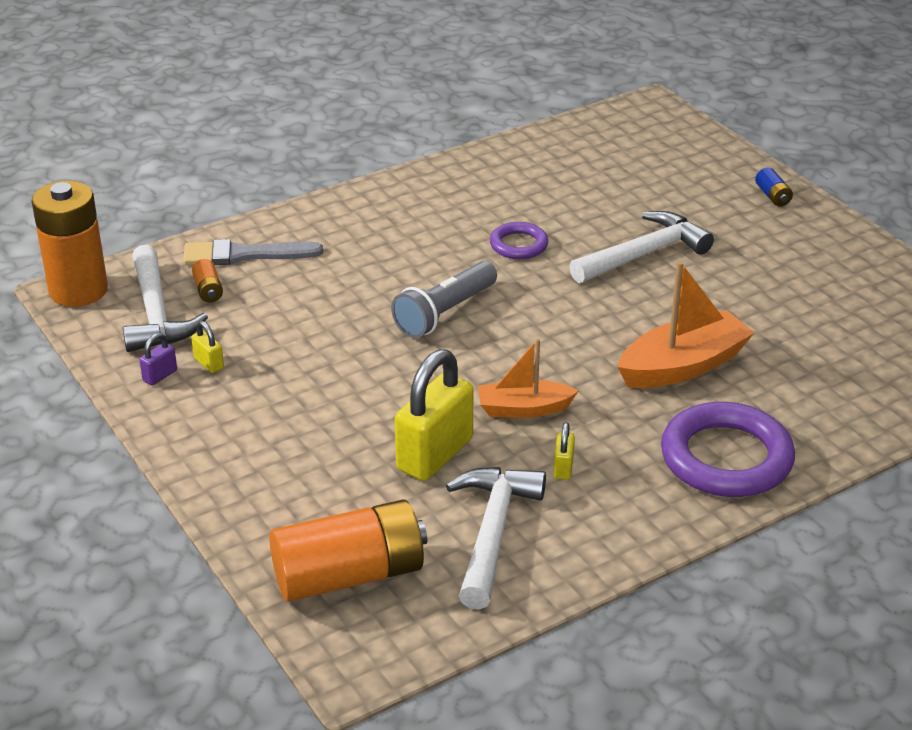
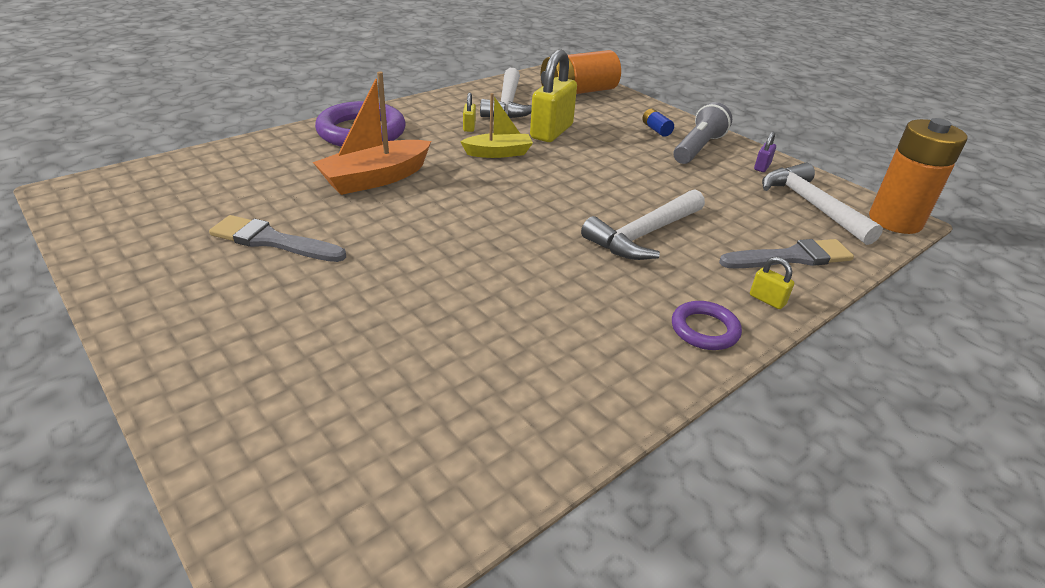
camera: 170 degrees right, 0 degrees up
(208, 290) = (790, 224): orange battery -> none
(209, 363) = (736, 174): yellow padlock -> yellow padlock (767, 300)
(444, 313) = (577, 211): grey flashlight -> grey flashlight (698, 148)
(518, 245) = (524, 278): purple ring -> purple ring (704, 329)
(523, 409) = (498, 153): orange boat -> yellow boat
(643, 254) = (388, 272): white hammer -> white hammer (644, 234)
(764, 288) = (272, 241): none -> grey brush
(772, 196) = (189, 364): blue battery -> blue battery (656, 130)

